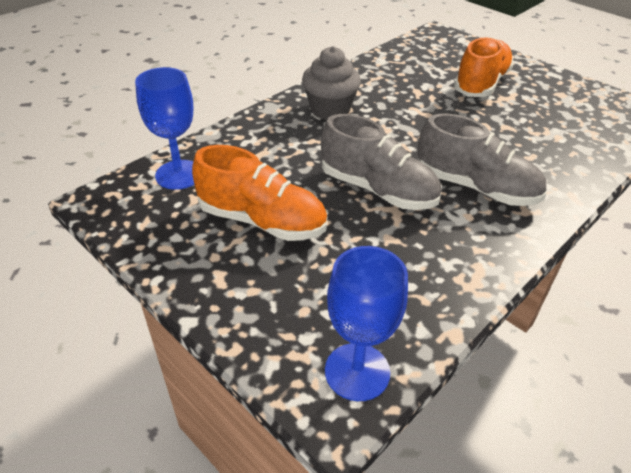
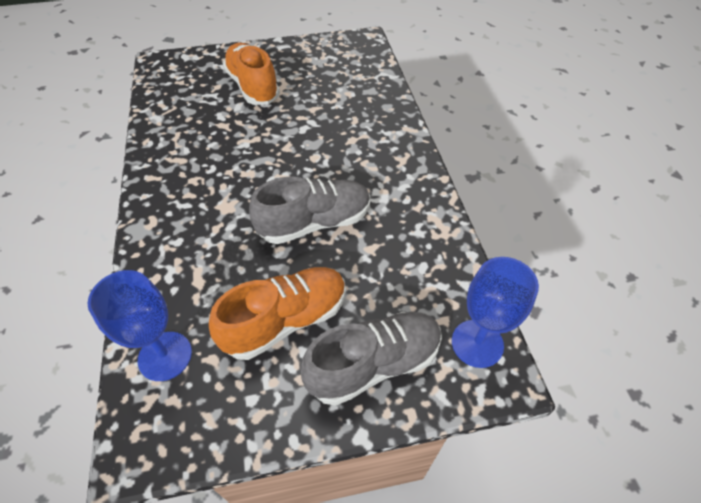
camera: 55 degrees left, 10 degrees up
(330, 110) = (187, 191): grey cupcake -> none
(475, 187) = (360, 168): grey shoe -> grey shoe (374, 364)

